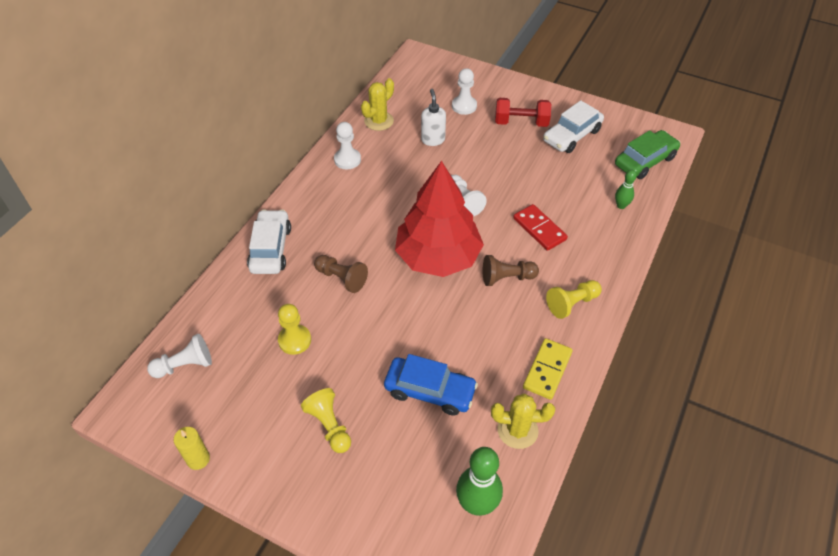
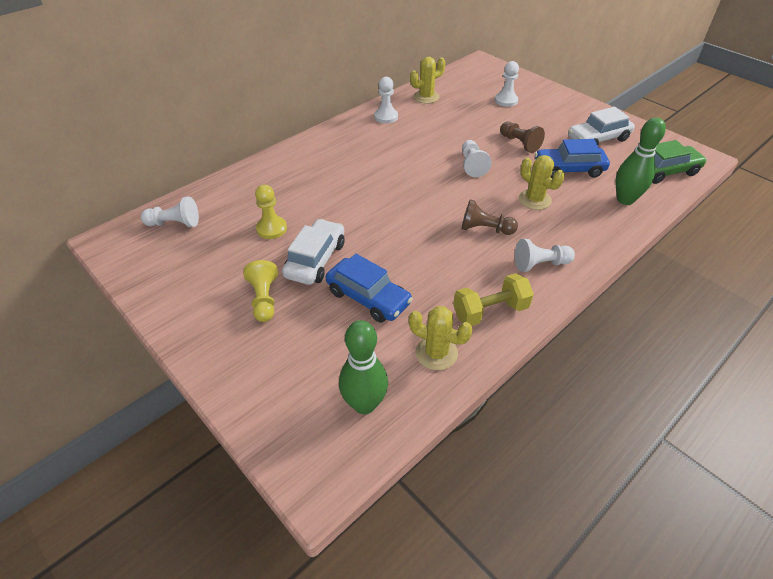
camera: 20 degrees right, 5 degrees down
(198, 459) = (142, 292): yellow candle -> none
(271, 249) = (289, 162): white car -> white car (315, 259)
(341, 278) = (336, 195): brown pawn -> brown pawn (519, 143)
(433, 140) = (466, 117): white soap dispenser -> none
(438, 257) = (428, 199): red tree -> none
(521, 122) = (553, 121): red dumbbell -> none
(539, 229) = (534, 200): red domino -> yellow cactus
(547, 370) = (490, 311): yellow domino -> yellow dumbbell
(558, 182) = (569, 169): none -> blue car
(572, 303) = (540, 264): yellow pawn -> white pawn
(621, 205) = (625, 199): green bowling pin -> green bowling pin, size x1.85

